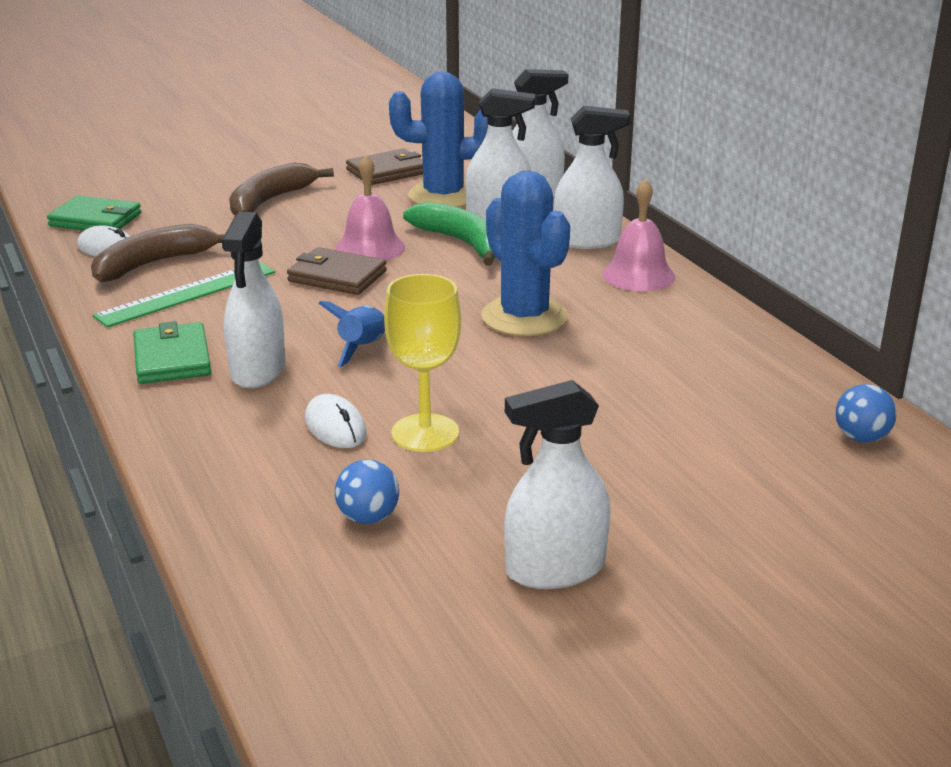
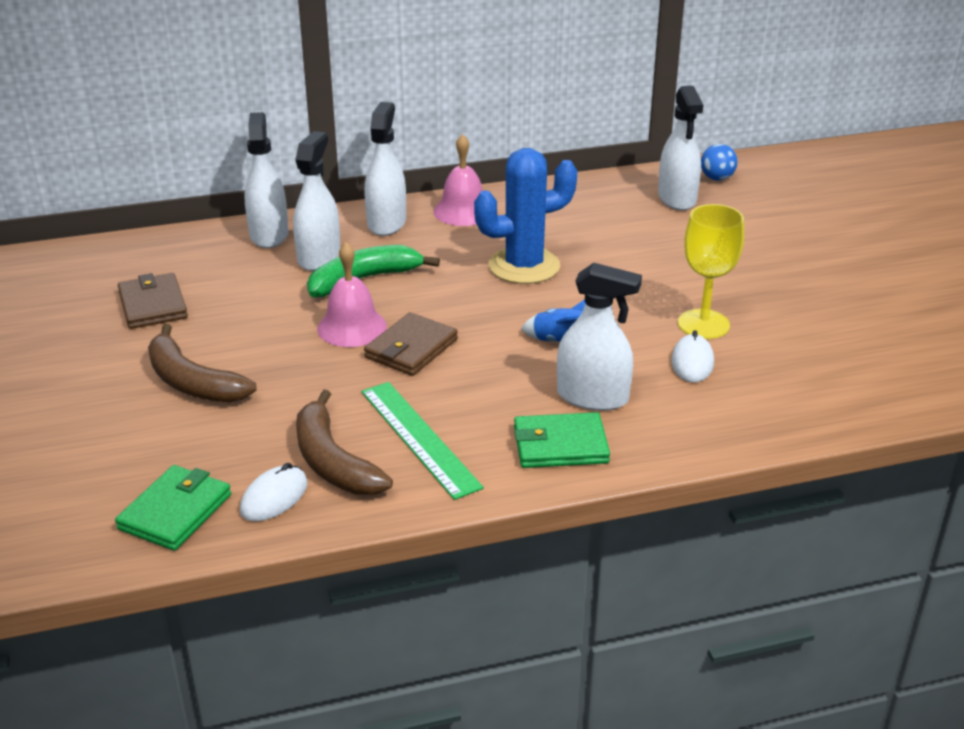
camera: 80 degrees left, 5 degrees up
(335, 427) = (692, 362): white mouse -> white mouse turned 60 degrees counterclockwise
(368, 517) = (816, 355): blue ball -> none
(443, 196) = (243, 279): blue cactus -> none
(555, 569) = (866, 293): white spray bottle -> white spray bottle (677, 198)

